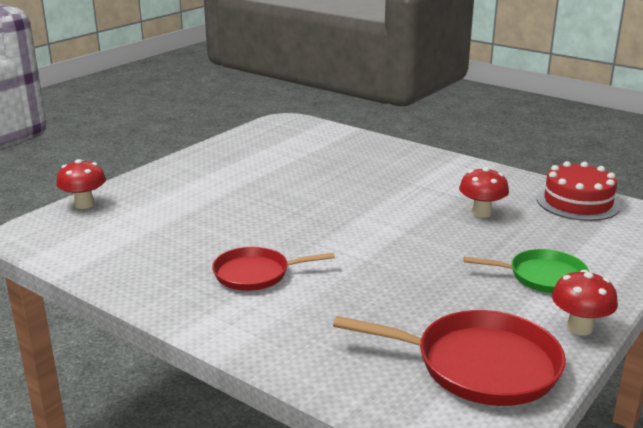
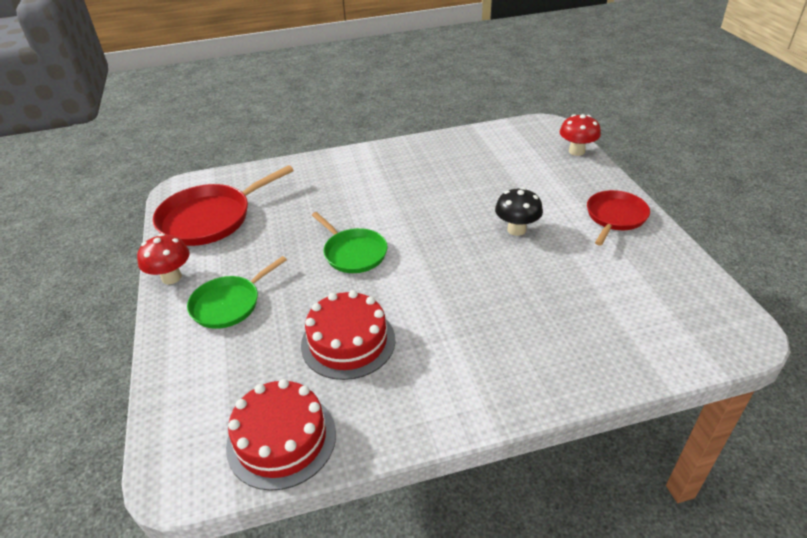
camera: 130 degrees right, 15 degrees up
(255, 274) = (396, 184): red pan -> red pan (615, 217)
(261, 196) = (516, 230): none -> black mushroom
(393, 250) = (353, 253): none -> green pan
(481, 213) = (348, 342): red mushroom -> red cake

